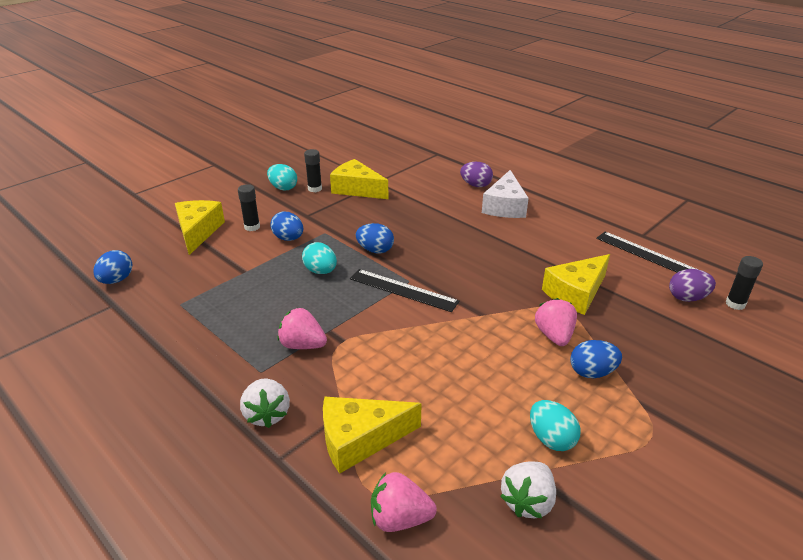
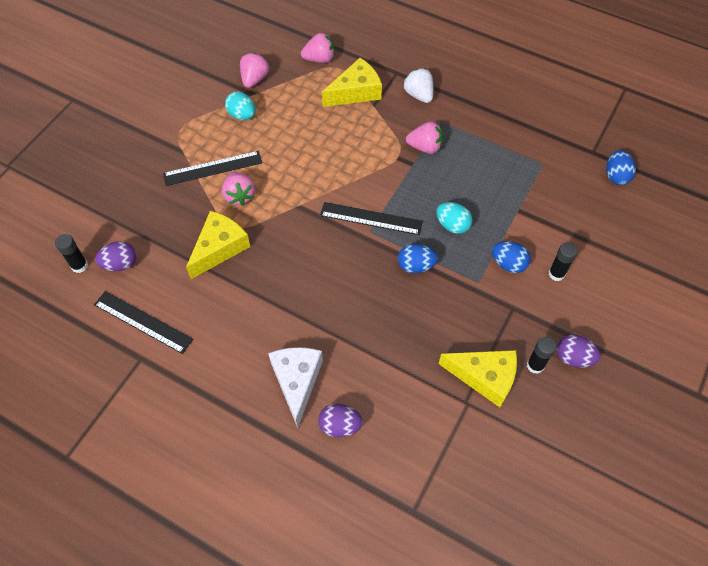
camera: 165 degrees right, 25 degrees up
(198, 231) = (603, 254): yellow cheese -> none
(283, 188) = (573, 358): turquoise egg -> purple egg
(527, 501) = (254, 79): white strawberry -> pink strawberry
(592, 372) = (213, 168): blue egg -> black ruler

